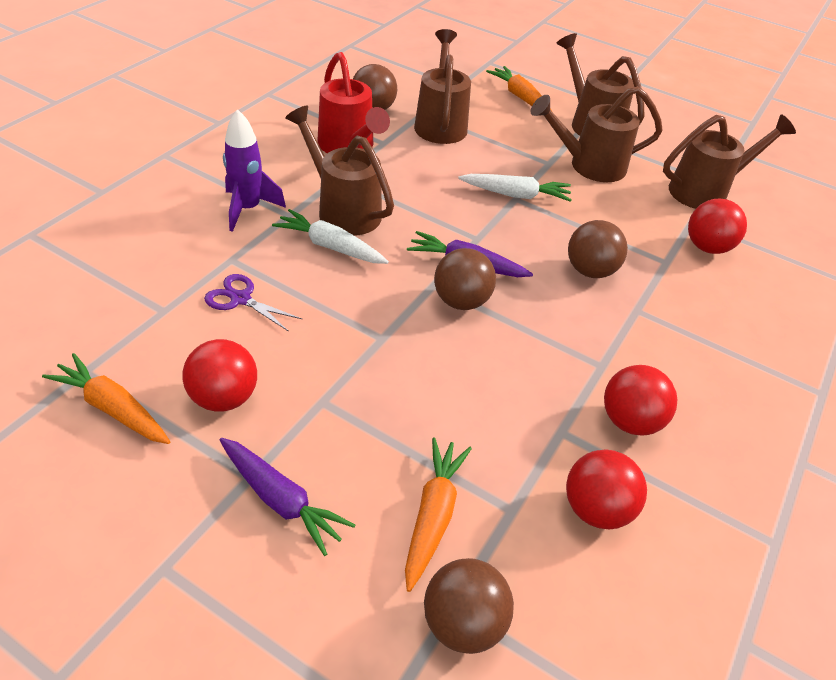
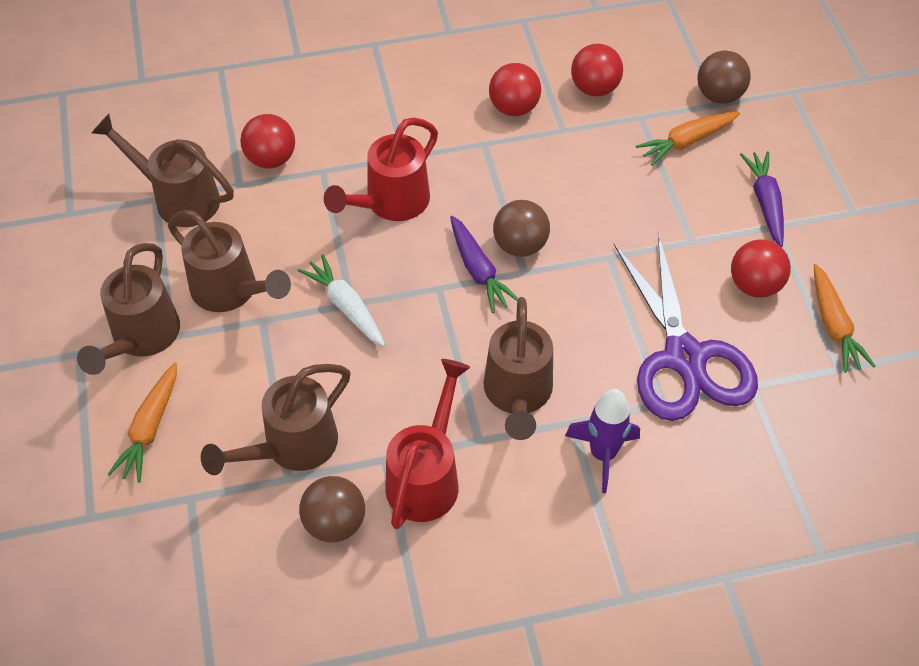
camera: 130 degrees left, 10 degrees up
(240, 299) = (684, 357): purple scissors -> purple scissors, size x2.34
(330, 246) = (568, 361): white carrot -> none
(590, 270) = (391, 203): brown ball -> red watering can

